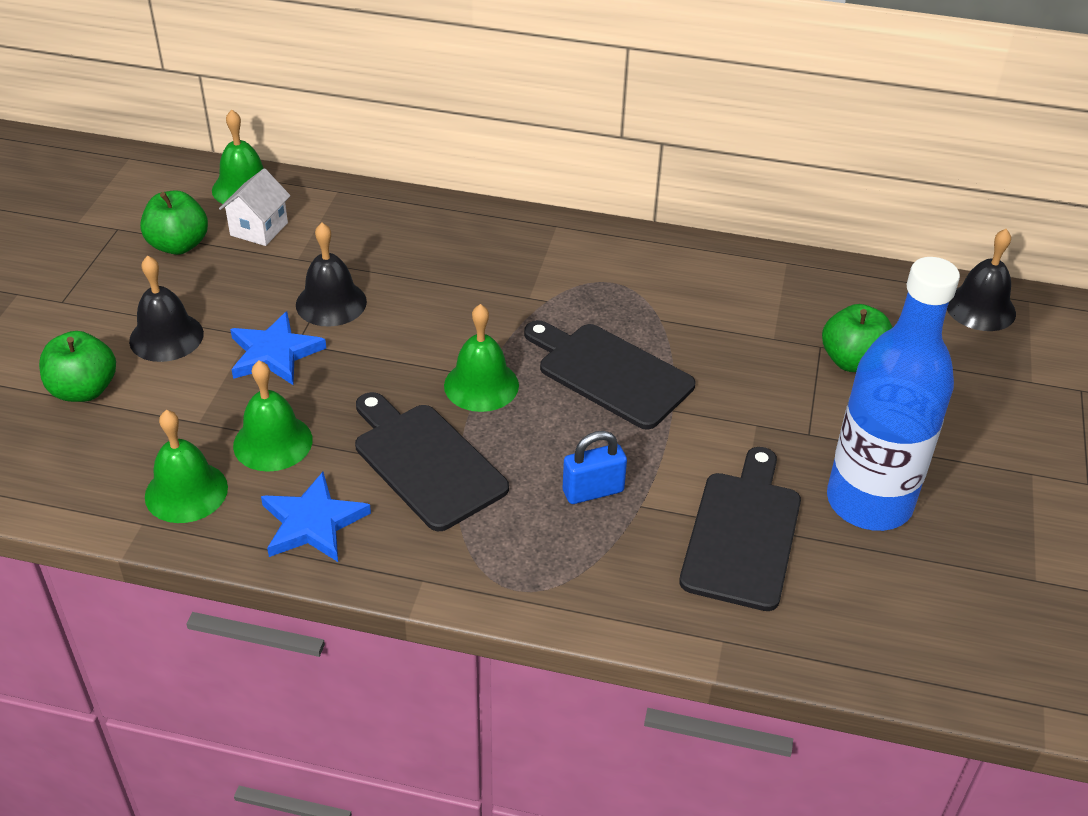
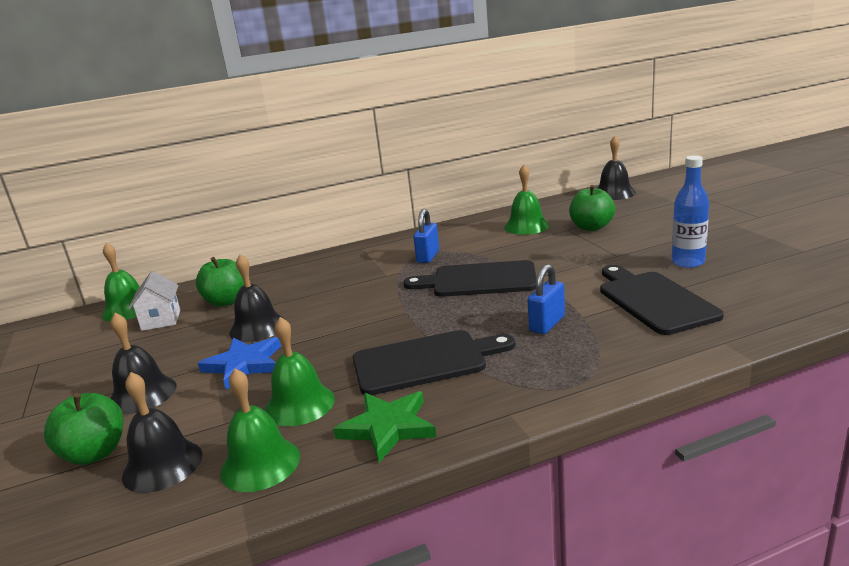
camera: 30 degrees left, 20 degrees down
(119, 440) = (162, 465): none -> black bell
(178, 245) = (102, 350): green apple -> green apple (226, 301)
(313, 523) = (387, 427): blue star -> green star
(425, 462) = (425, 361): black cutting board -> black cutting board turned 150 degrees clockwise
(481, 385) = (410, 316): green bell -> green bell (526, 226)
(606, 292) = (428, 256): none -> blue padlock
(869, 502) = (688, 262): blue bottle -> blue bottle, size x0.54

